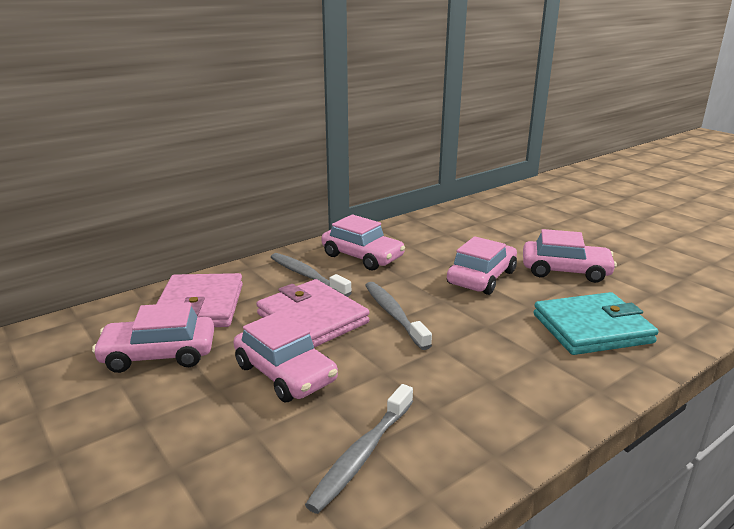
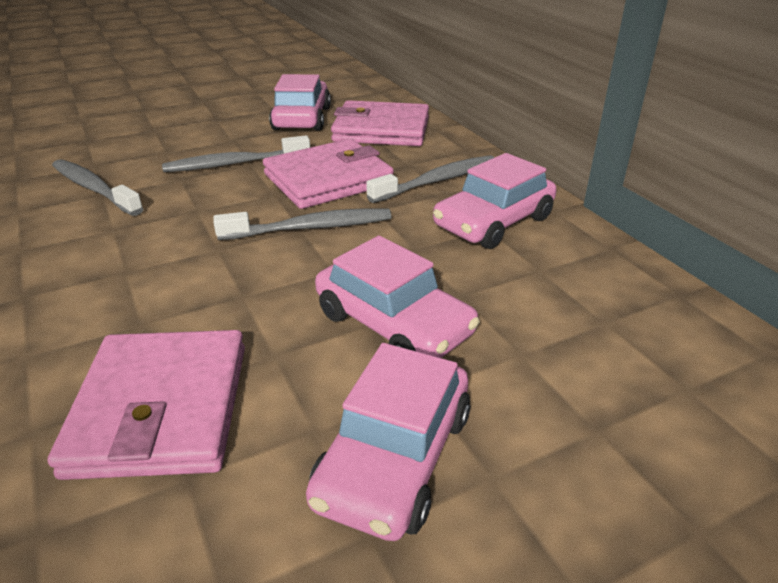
camera: 100 degrees right, 10 degrees up
(285, 373) = (235, 164): pink car -> grey toothbrush
(592, 328) = (161, 408): turquoise wallet -> pink wallet

